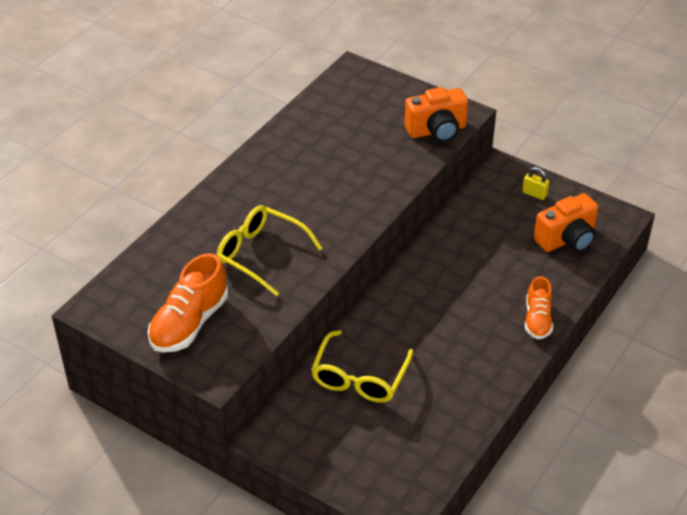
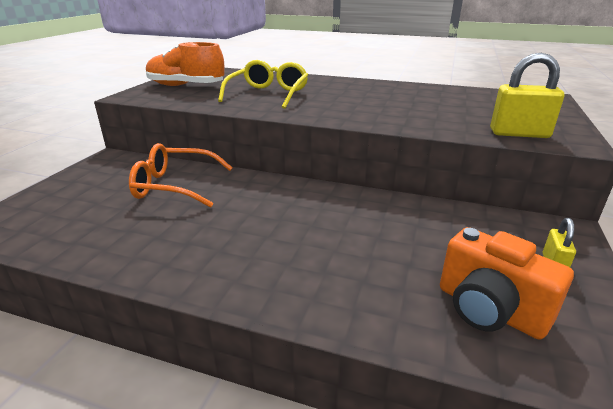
camera: 75 degrees right, 15 degrees down
(359, 377) = (175, 186): yellow glasses -> orange glasses
(437, 131) = (519, 134): orange camera -> yellow padlock
(537, 319) = (293, 296): orange shoe -> none

